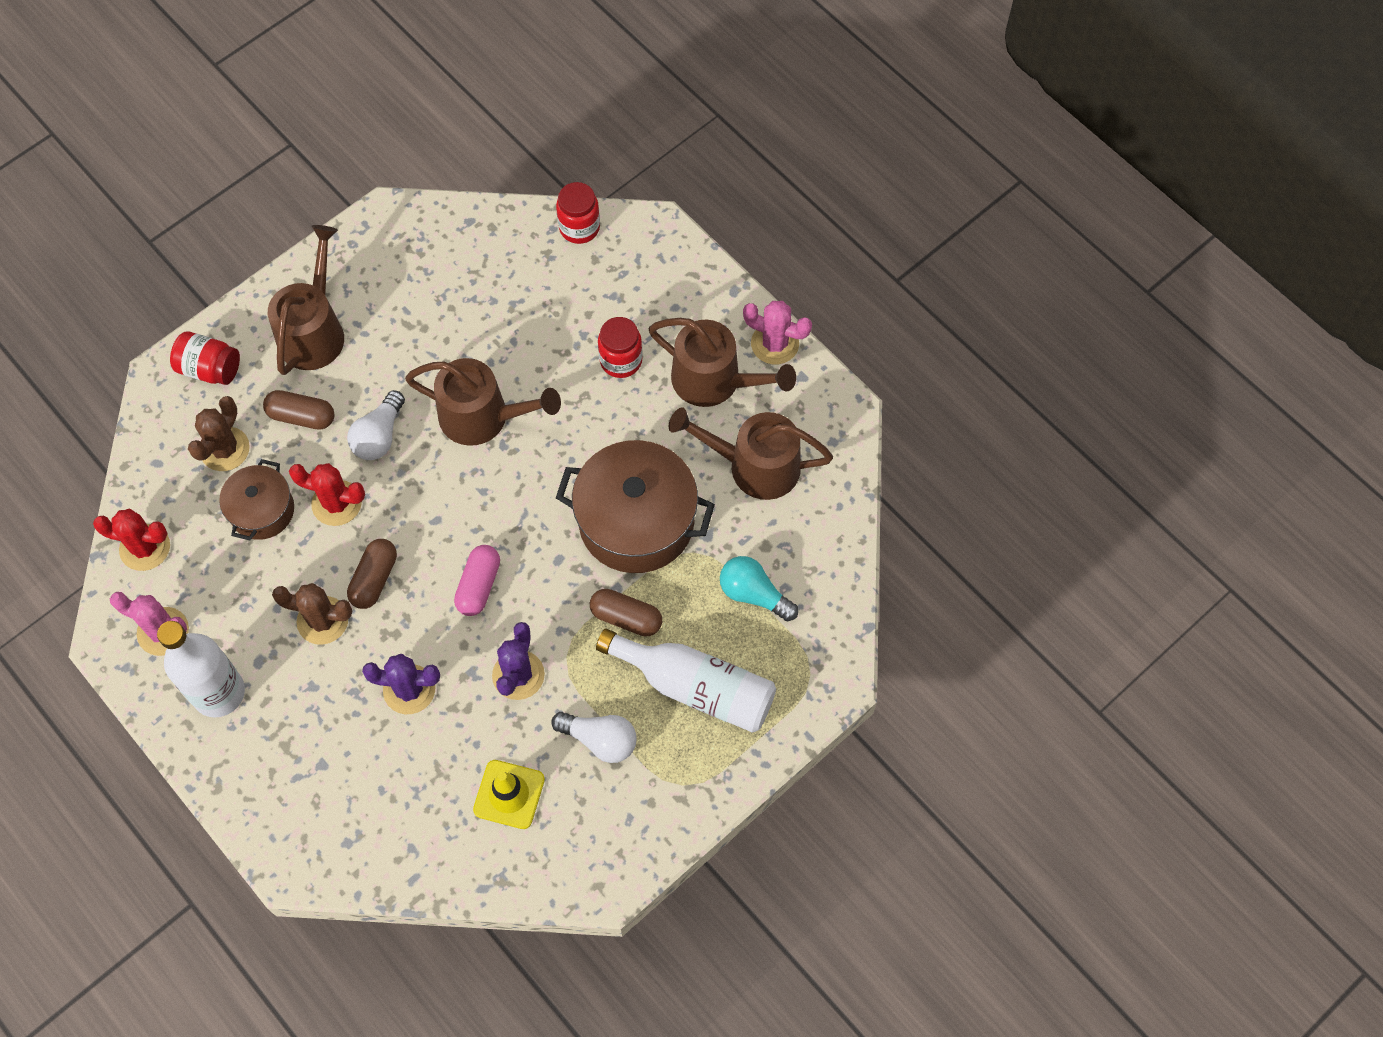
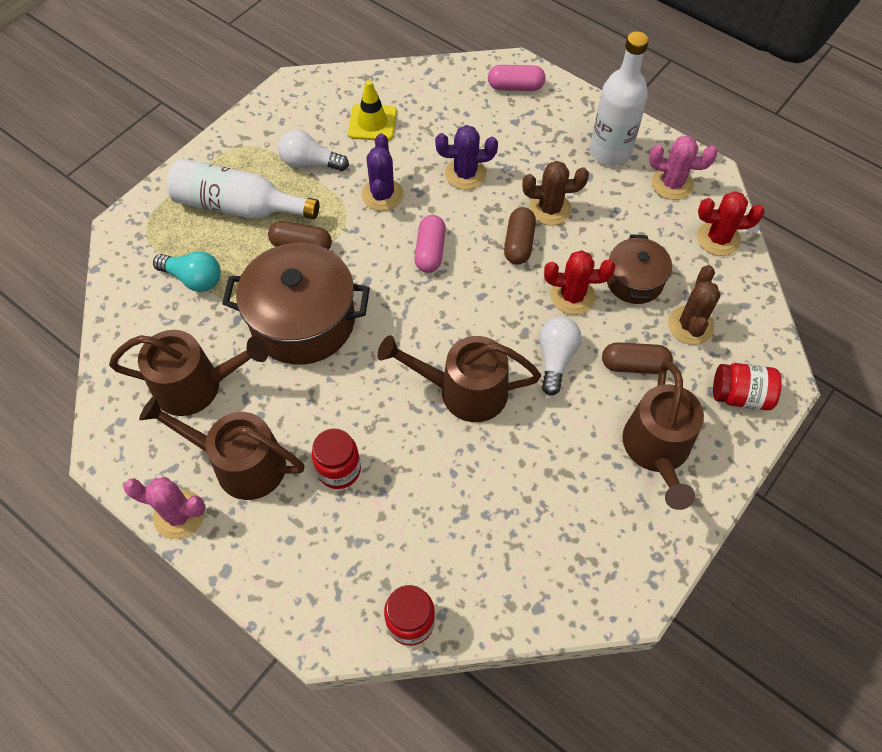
camera: 170 degrees right, 5 degrees down
(302, 826) = (515, 87): none -> pink capsule

